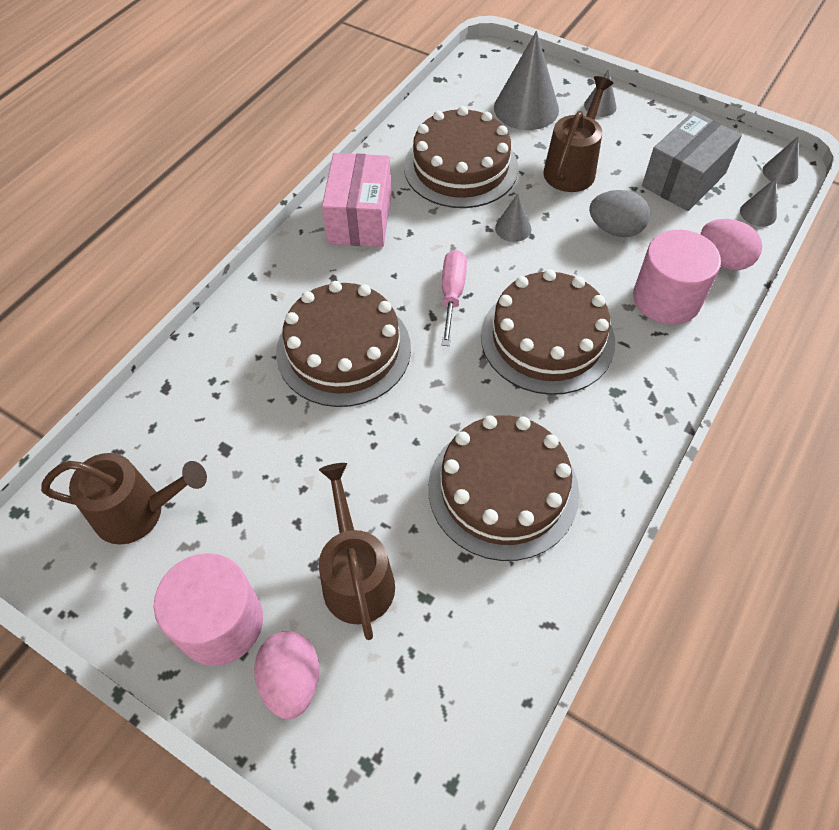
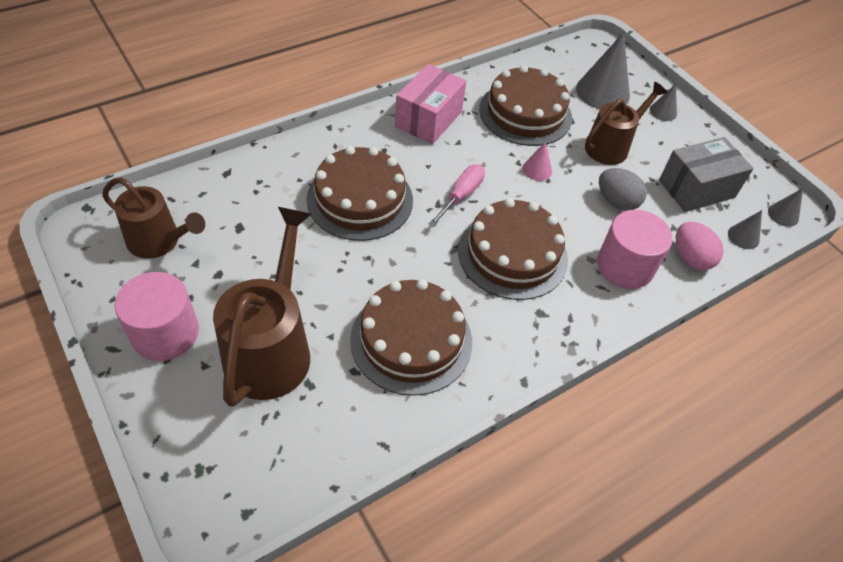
camera: 20 degrees right, 5 degrees down
(292, 680) = (186, 392): pink egg -> none
(356, 576) = (272, 347): brown watering can -> brown watering can, size x1.52
(513, 228) = (537, 169): grey cone -> pink cone

